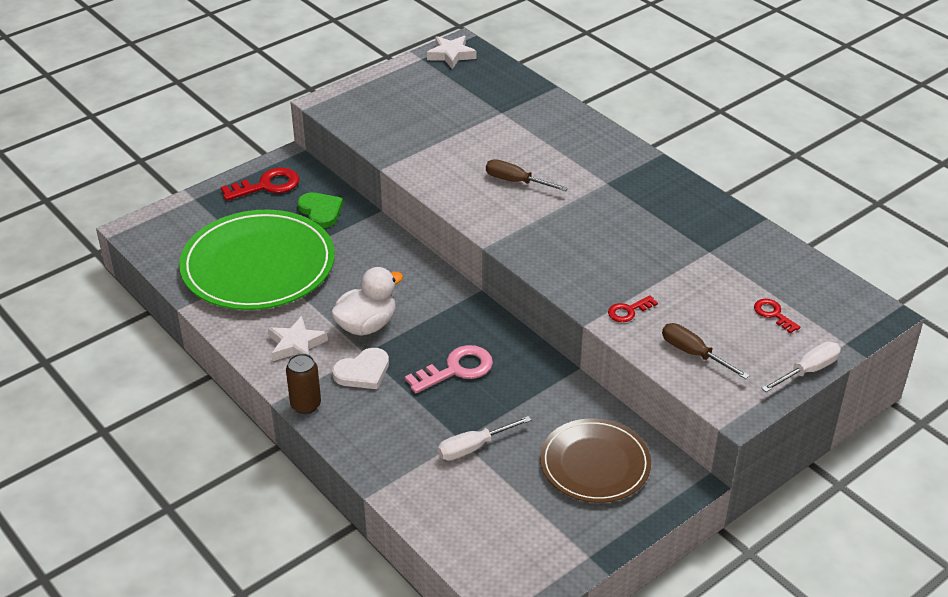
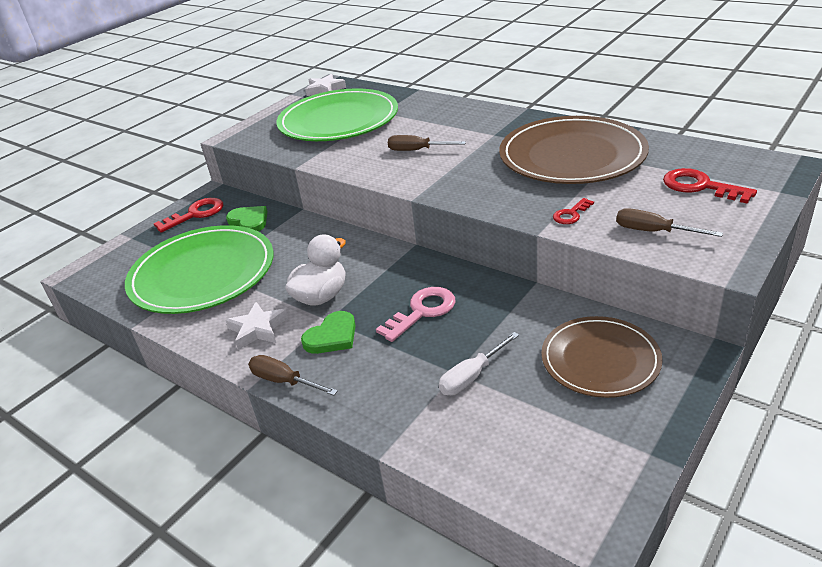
camera: 10 degrees left, 5 degrees down
(306, 405) = (284, 381): brown can -> brown screwdriver
(363, 372) = (332, 336): white heart -> green heart
(449, 111) = (338, 120): none -> green plate
(671, 237) = (572, 155): none -> brown plate
(773, 314) = (700, 186): red key -> red key, size x1.74
(808, 370) = (766, 219): white screwdriver -> none

